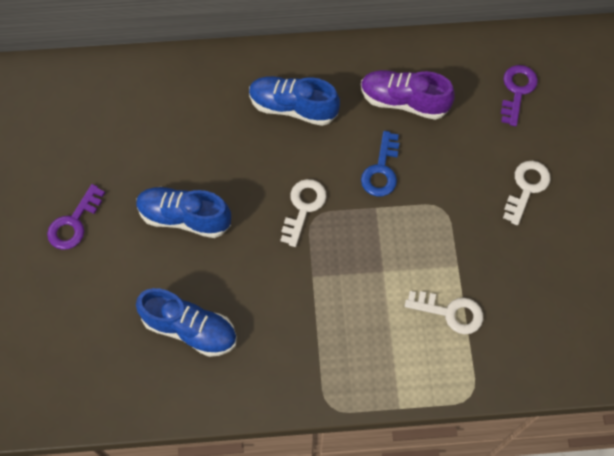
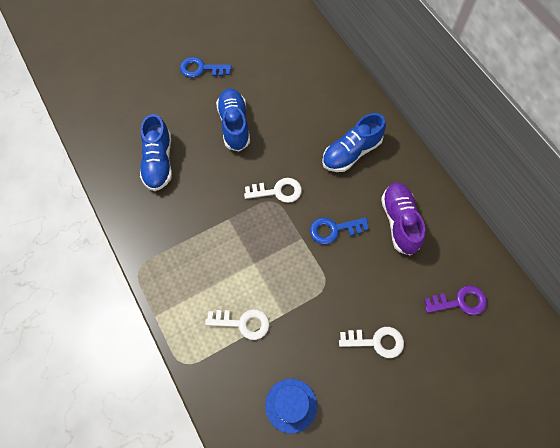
camera: 65 degrees right, 0 degrees up
(74, 223) = (201, 69): purple key -> blue key
(293, 107) = (351, 152): blue shoe -> blue shoe turned 120 degrees counterclockwise
(450, 312) = (243, 323): white key -> white key turned 75 degrees counterclockwise
(560, 301) = (291, 405): none -> blue hat

